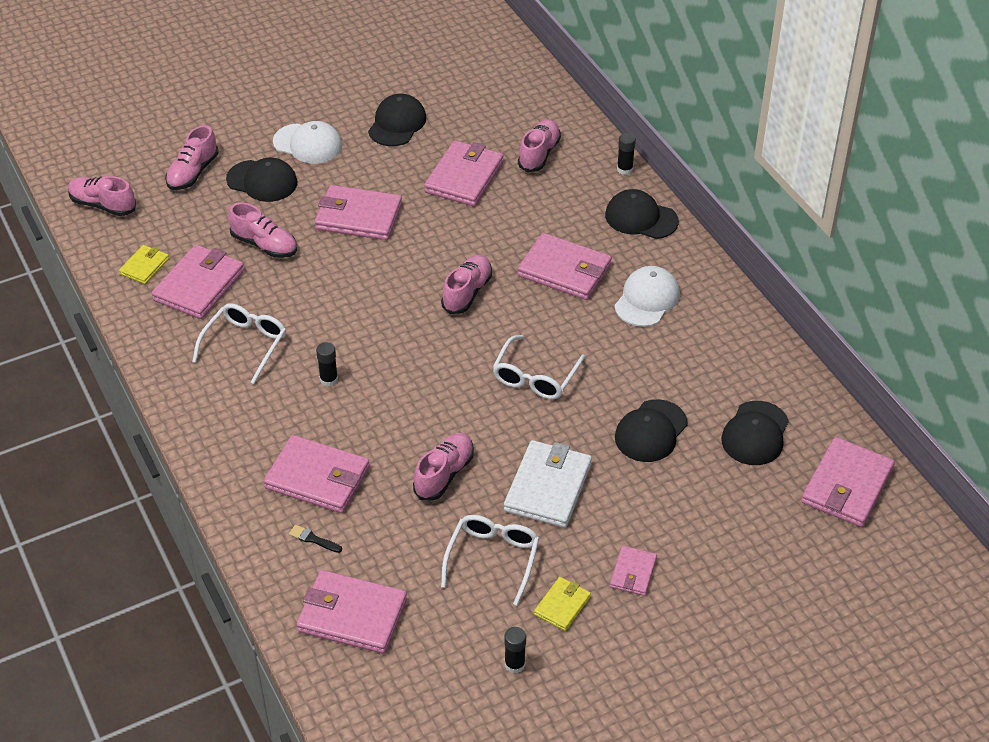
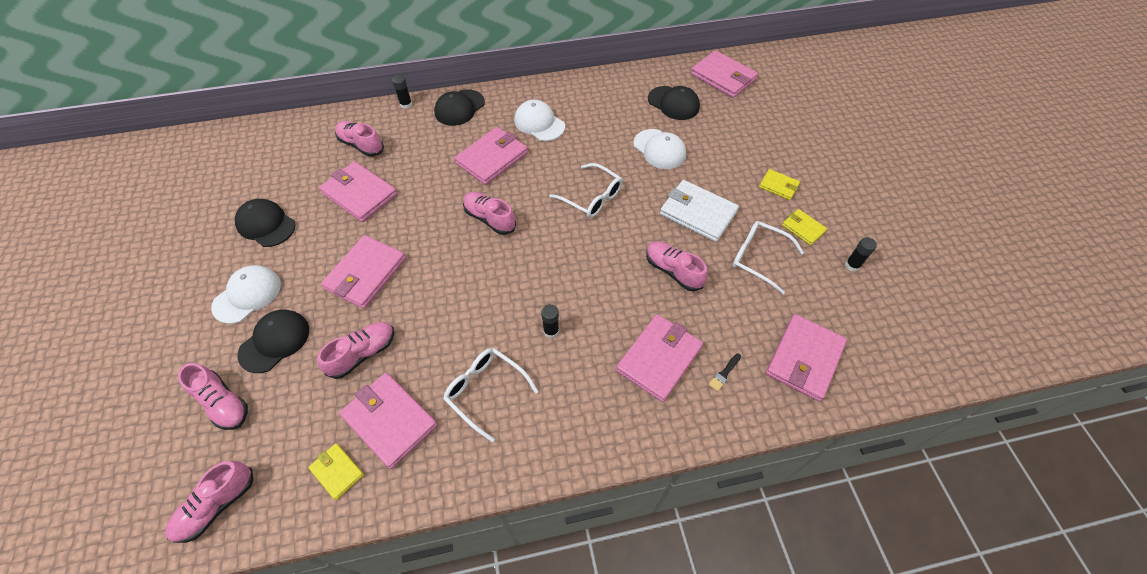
camera: 75 degrees left, 10 degrees up
(633, 573) = (778, 186): pink wallet -> yellow wallet
(651, 431) = (659, 149): black cap -> white cap

